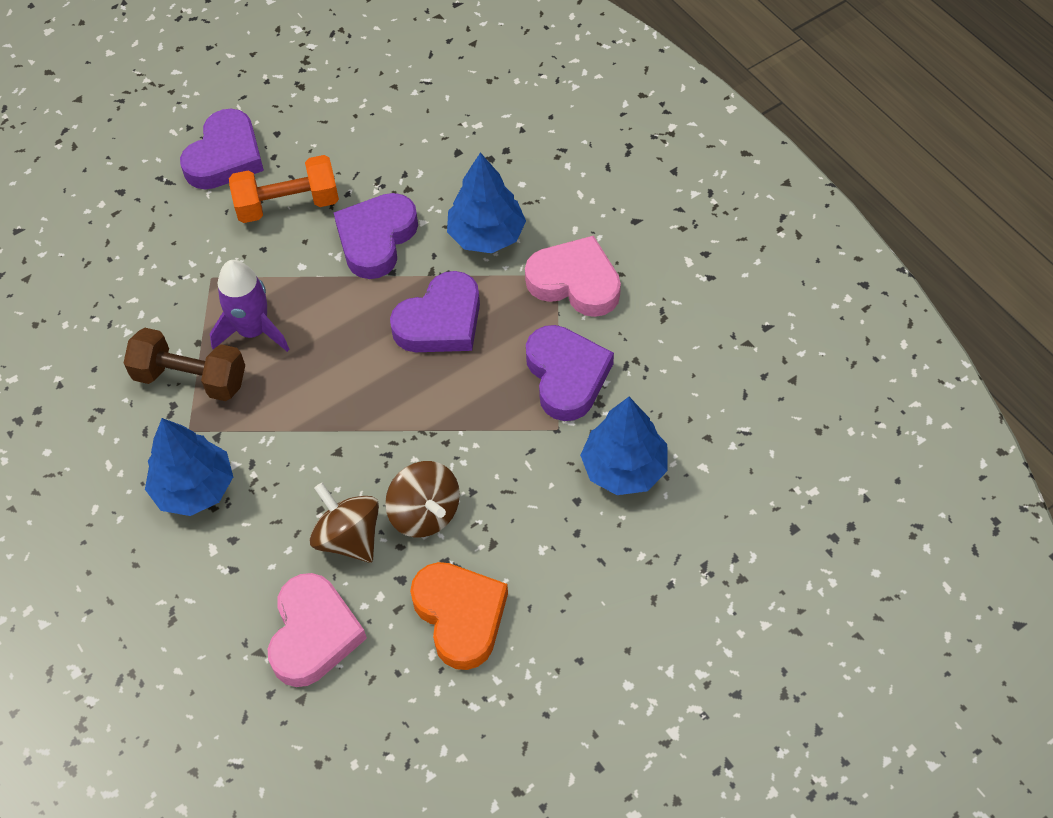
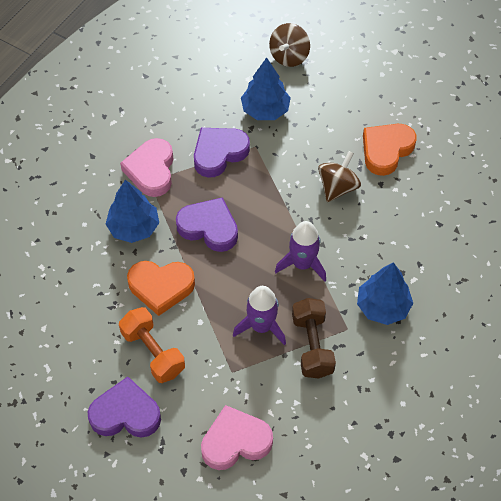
camera: 115 degrees left, 0 degrees up
(313, 634) = (432, 209): pink heart -> pink heart (235, 441)
(318, 414) = (302, 264): none -> purple rocket
(349, 538) = (371, 216): brown spinning top -> brown spinning top (289, 56)
(376, 239) = (161, 287): purple heart -> orange heart

